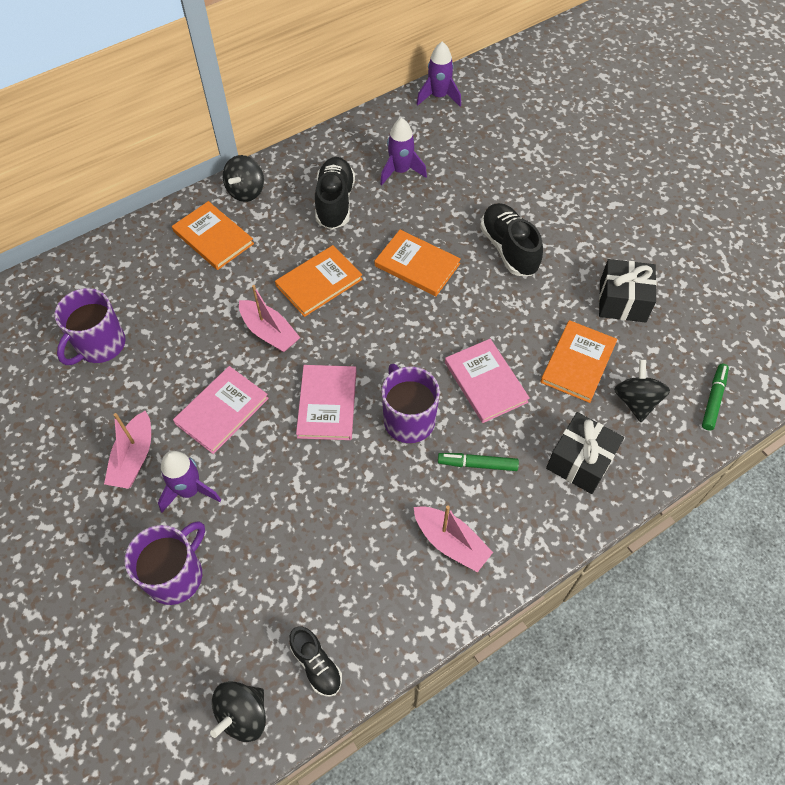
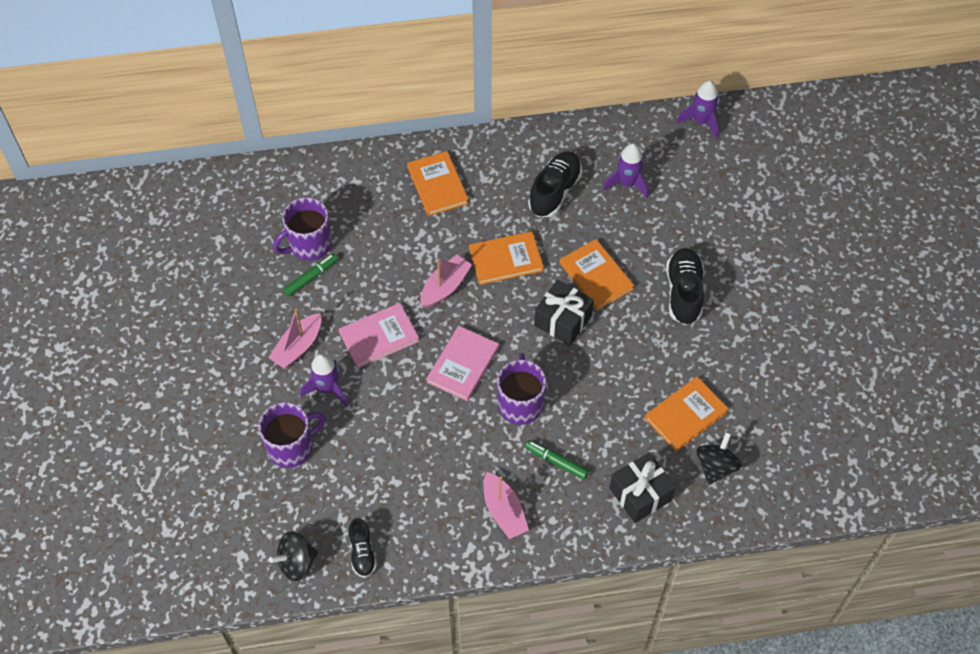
camera: 25 degrees right, 0 degrees up
(246, 191) = (484, 152): black spinning top -> none
(269, 332) = (445, 287): pink boat -> pink boat turned 120 degrees counterclockwise
(485, 382) = (599, 399): pink book -> none
(622, 301) = (756, 378): black gift -> black gift (563, 320)
(713, 399) = (783, 492): green marker -> green marker (311, 277)

